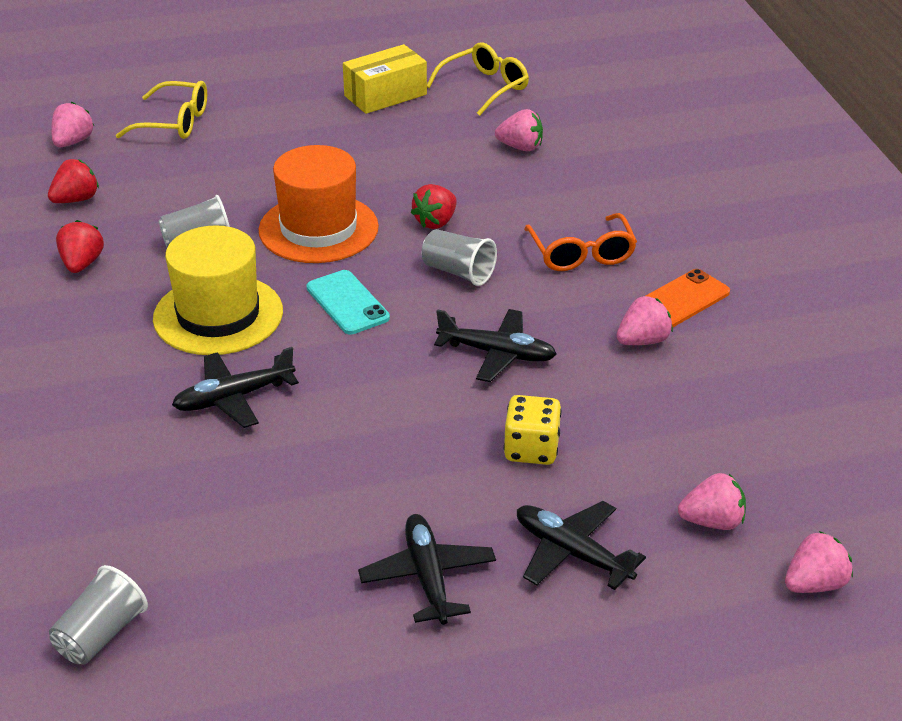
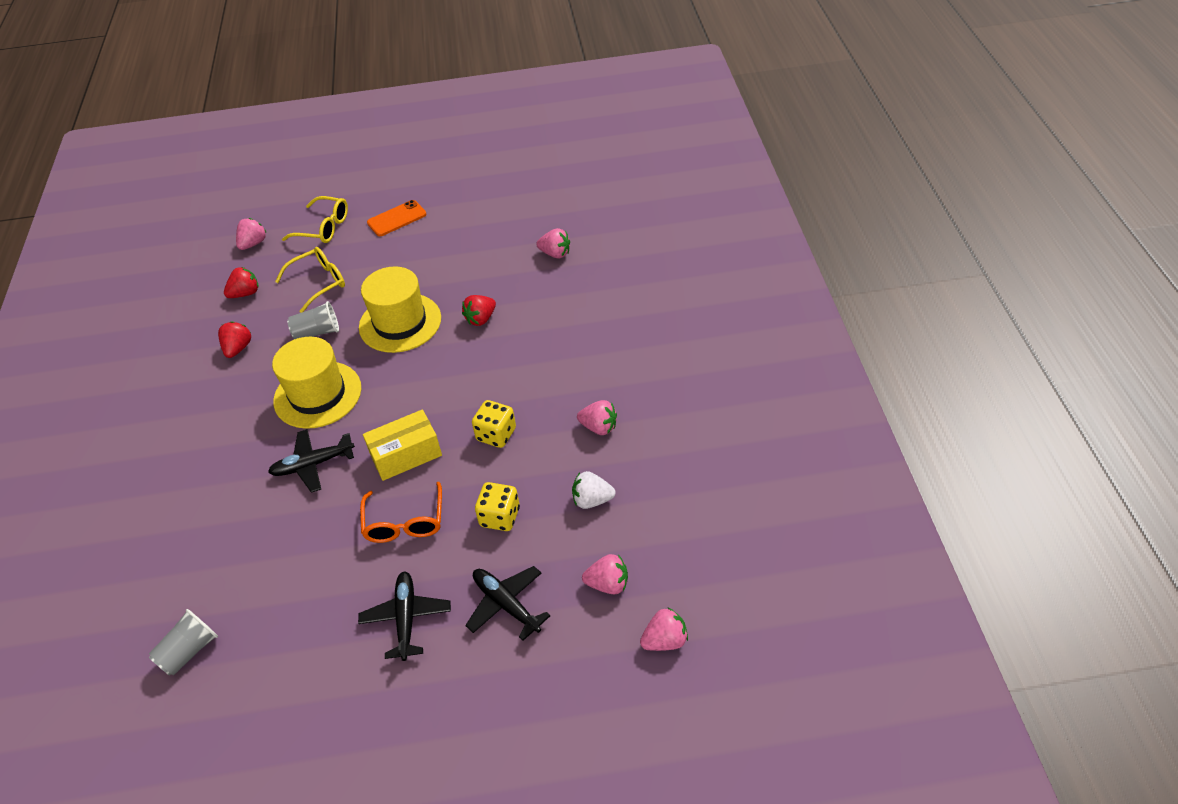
camera: 10 degrees right, 10 degrees up
(318, 229) = (400, 323): orange hat -> yellow hat
(347, 303) = (405, 387): turquoise phone -> none
(385, 95) = (472, 205): yellow box -> yellow box (406, 455)
(458, 272) = (486, 363): grey cup -> none
(485, 87) = (543, 199): yellow glasses -> yellow glasses (319, 283)
(497, 353) = (496, 434): black plane -> yellow dice
(581, 254) = (575, 350): orange glasses -> orange glasses (405, 523)
(643, 341) = (599, 427): pink strawberry -> pink strawberry turned 45 degrees clockwise
(659, 425) = (592, 500): none -> white strawberry
(682, 299) = (635, 392): orange phone -> orange phone (397, 218)

